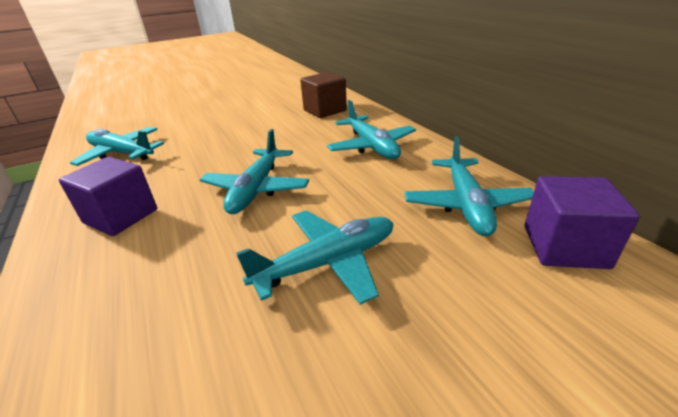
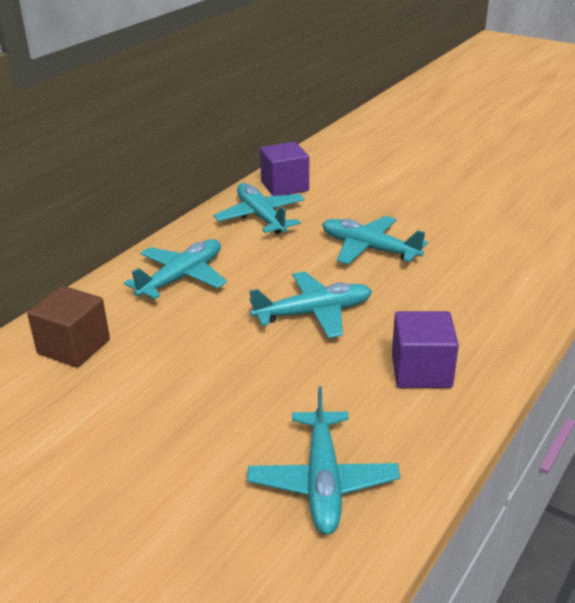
camera: 120 degrees left, 0 degrees up
(466, 204) = (261, 217): turquoise plane -> turquoise plane turned 90 degrees counterclockwise

